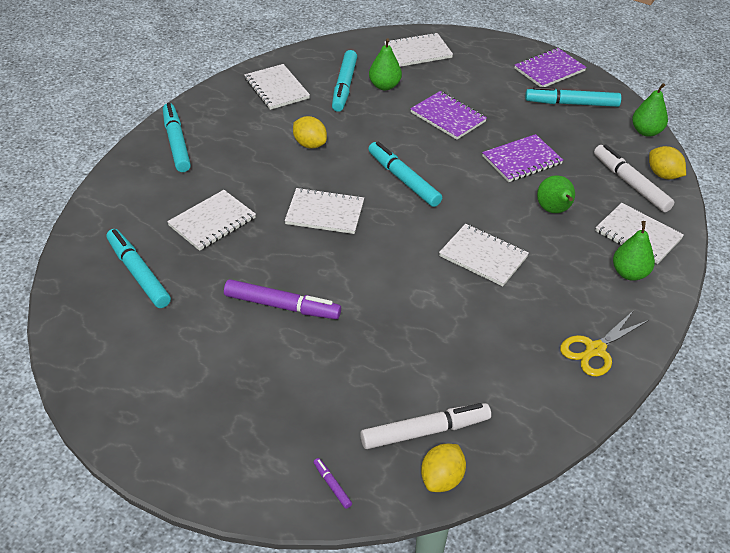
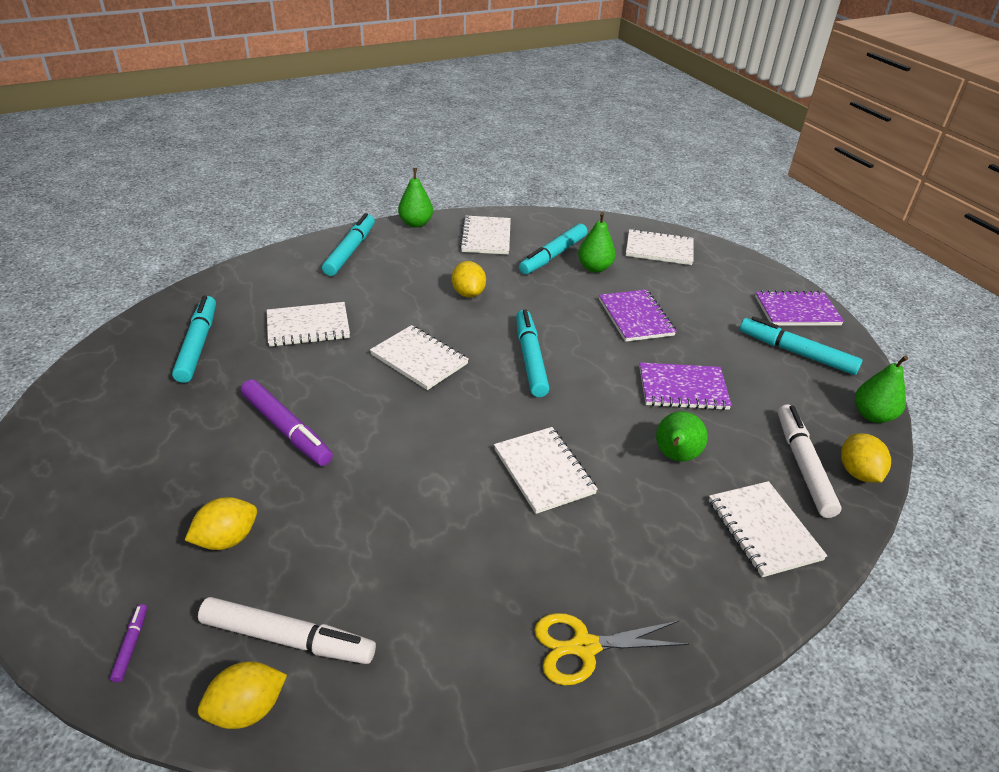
camera: 30 degrees right, 5 degrees down
(322, 396) = (227, 539): none -> yellow lemon
(629, 273) = (713, 572): green pear -> green pear (416, 223)

